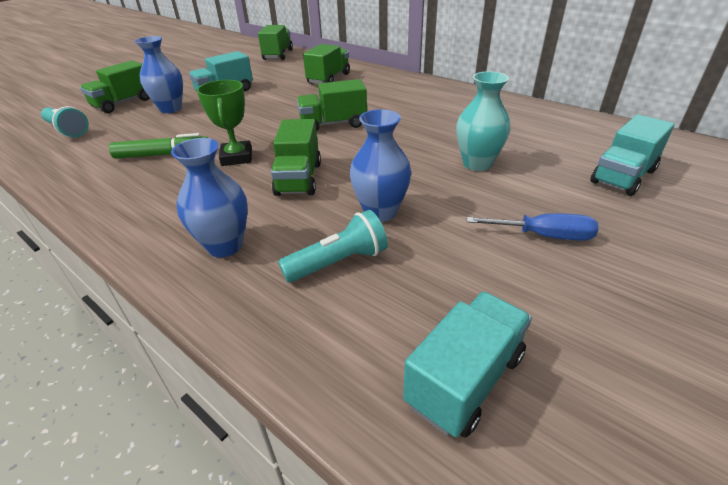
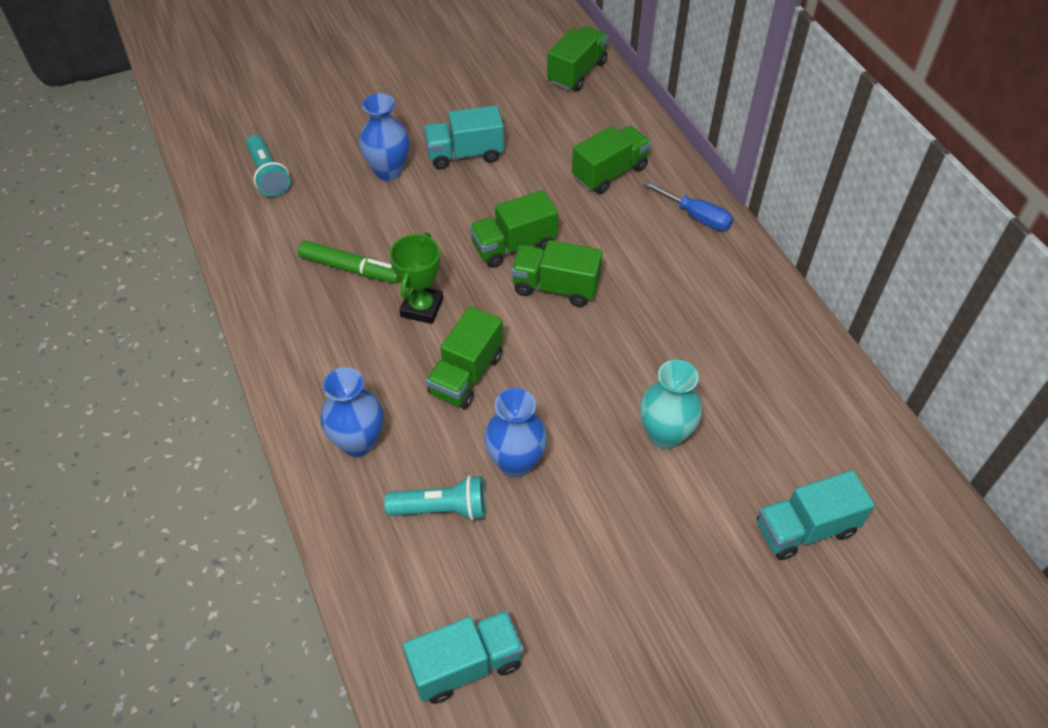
camera: 25 degrees right, 15 degrees up
(123, 103) = (339, 134): green truck -> green truck (514, 245)
(543, 236) = (643, 566): blue screwdriver -> blue screwdriver (696, 216)

